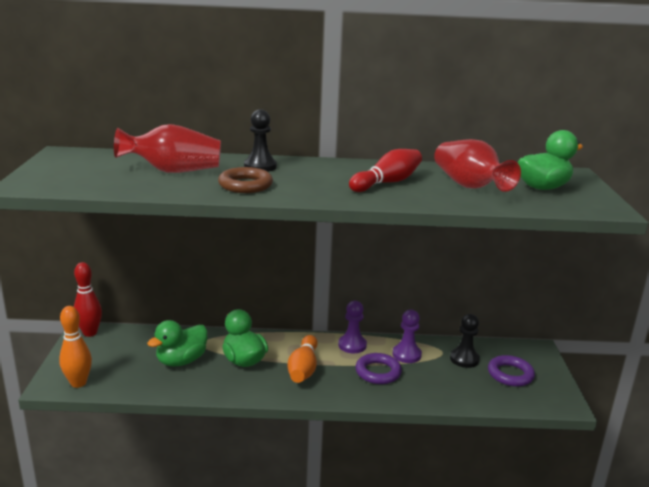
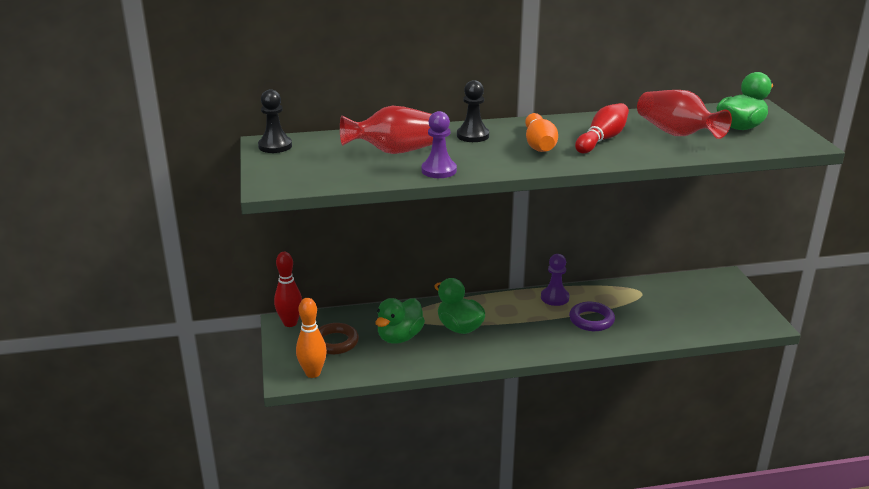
camera: 10 degrees left, 5 degrees up
(245, 185) = (477, 159): brown ring -> brown ring (335, 342)
(303, 369) = (520, 327): orange bowling pin -> orange bowling pin (539, 145)
(406, 354) = (610, 299): purple pawn -> purple pawn (439, 170)
(464, 359) = (664, 296): black pawn -> black pawn (275, 146)
(510, 374) = (711, 304): purple ring -> none

